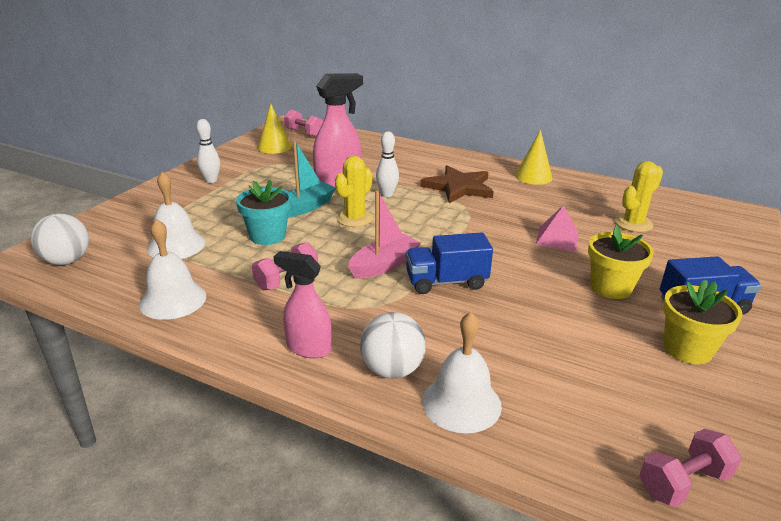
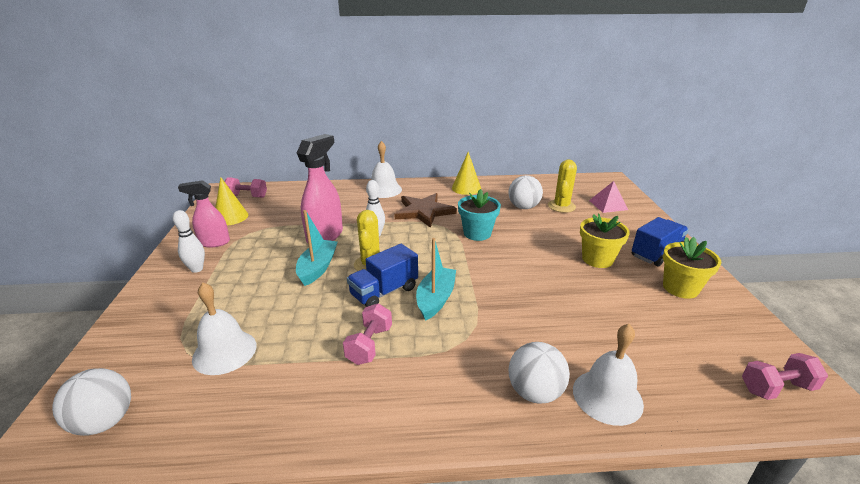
camera: 30 degrees left, 0 degrees up
(173, 300) = (279, 414): white bell -> white bell (384, 190)
(267, 236) = (309, 308): turquoise flower pot -> turquoise flower pot (477, 233)
(308, 348) = (453, 404): pink spray bottle -> pink spray bottle (214, 243)
(384, 265) = (435, 299): pink boat -> turquoise boat
(446, 282) = (495, 296): blue truck -> blue truck (384, 292)
(557, 238) = (529, 233): pink pyramid -> pink pyramid (608, 205)
(581, 212) = (523, 207): none -> white ball
(683, 483) = (776, 388): pink dumbbell -> pink dumbbell turned 45 degrees clockwise

